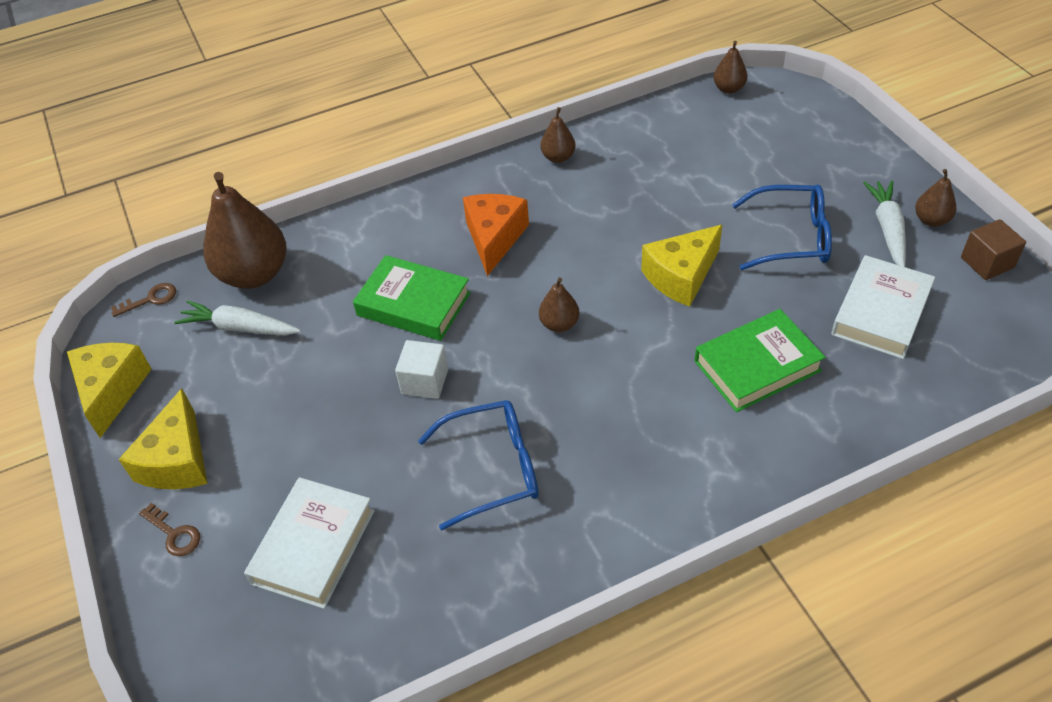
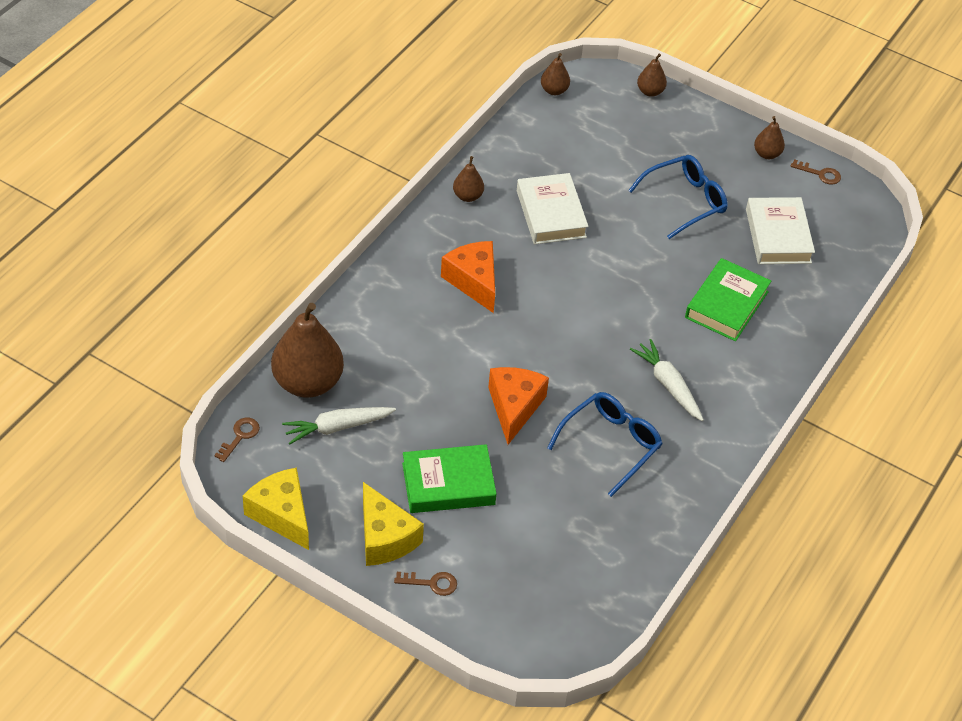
camera: 40 degrees left, 0 degrees up
(313, 547) = (535, 546): white book -> white book (551, 214)
(413, 304) = (456, 355): green book -> green book (448, 484)
(425, 381) = (514, 407): white cube -> orange cheese
(559, 324) = (575, 328): brown pear -> brown pear (650, 92)
(681, 276) = (631, 259): yellow cheese -> none
(887, 229) = (743, 172): white carrot -> white carrot (668, 385)
(987, 263) = (820, 174): brown cube -> brown key

